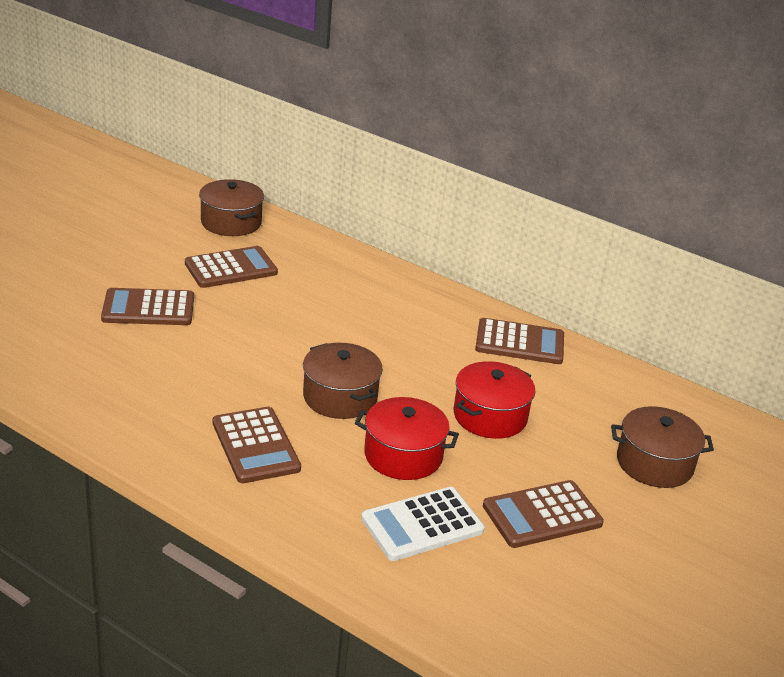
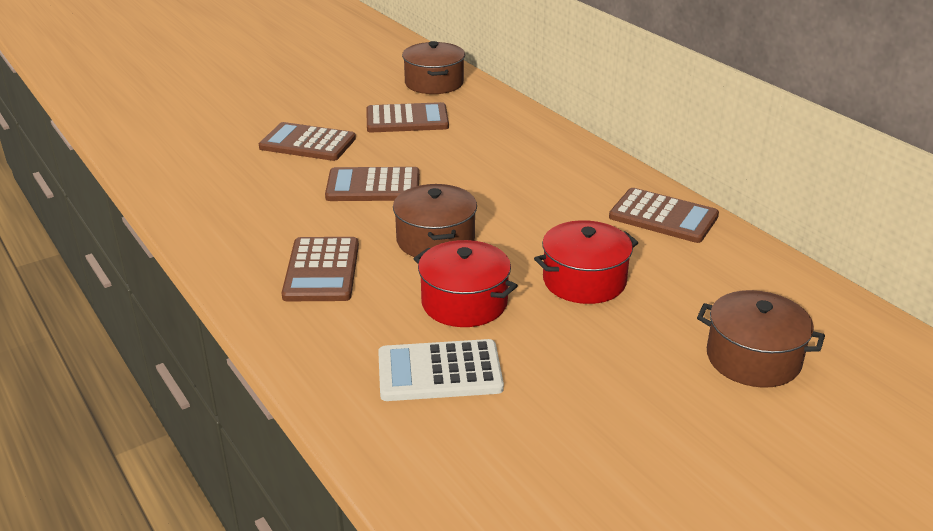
camera: 25 degrees right, 0 degrees up
(542, 515) = (581, 387): brown calculator -> brown calculator (373, 186)

